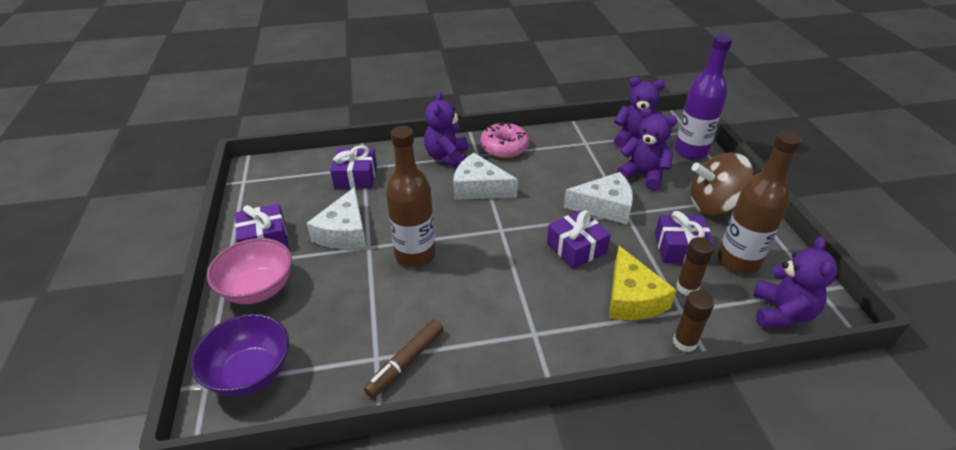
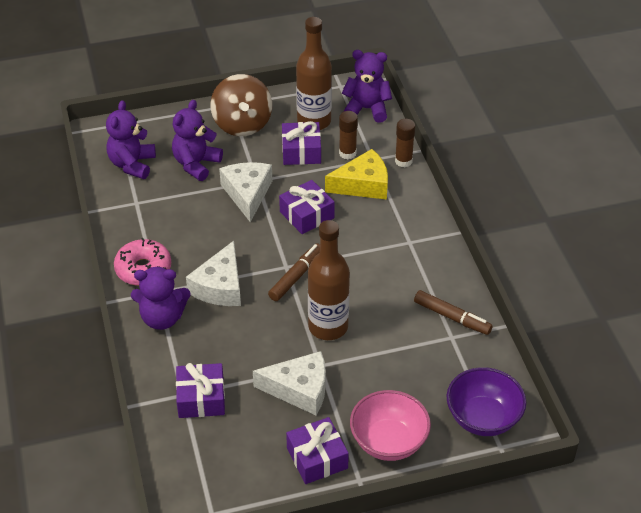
camera: 95 degrees left, 5 degrees up
(486, 236) = (296, 276): none -> brown marker
(691, 151) = (155, 127): purple bottle -> none

